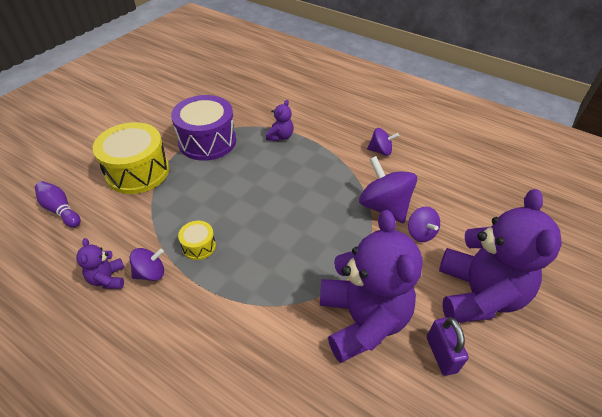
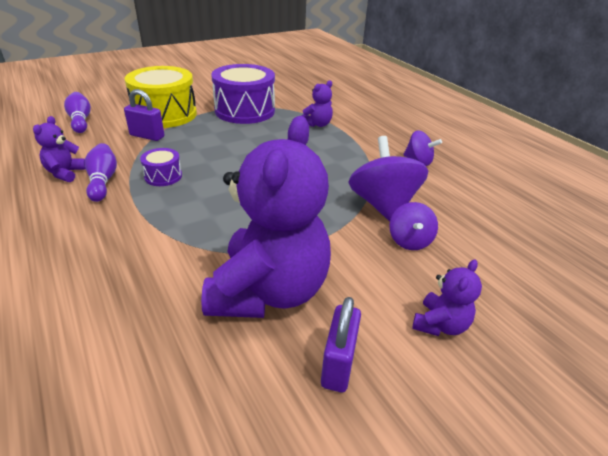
camera: 25 degrees right, 10 degrees down
(144, 205) = (147, 136): none -> purple padlock
(150, 273) = (103, 181): purple spinning top -> purple bowling pin
(199, 246) = (163, 176): yellow drum -> purple drum
(477, 295) = (440, 324): purple teddy bear -> purple teddy bear, size x0.43

